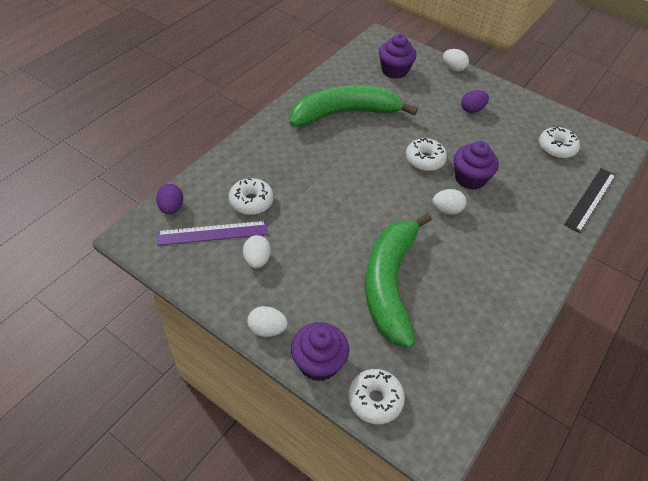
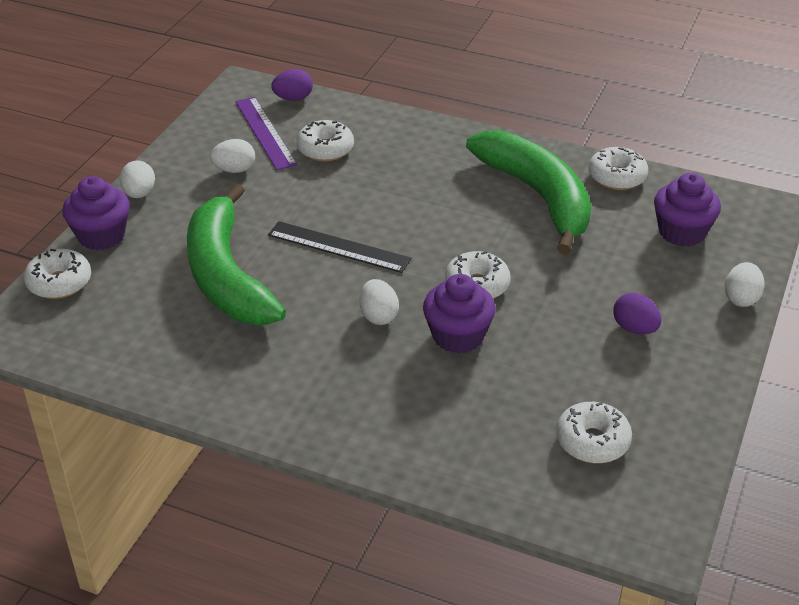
camera: 80 degrees right, 10 degrees down
(336, 78) = (617, 177): none -> white donut
(389, 284) = (226, 276): green banana -> green banana turned 105 degrees counterclockwise
(590, 199) = (475, 486): black ruler -> black ruler (338, 247)

